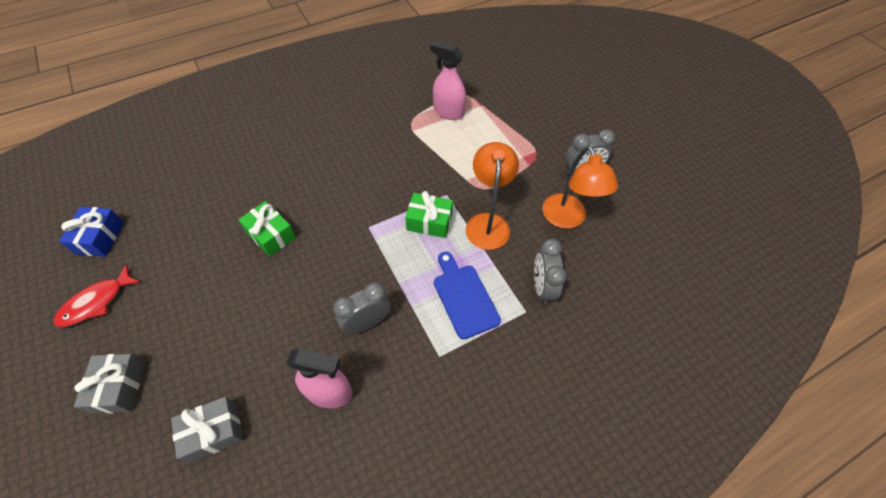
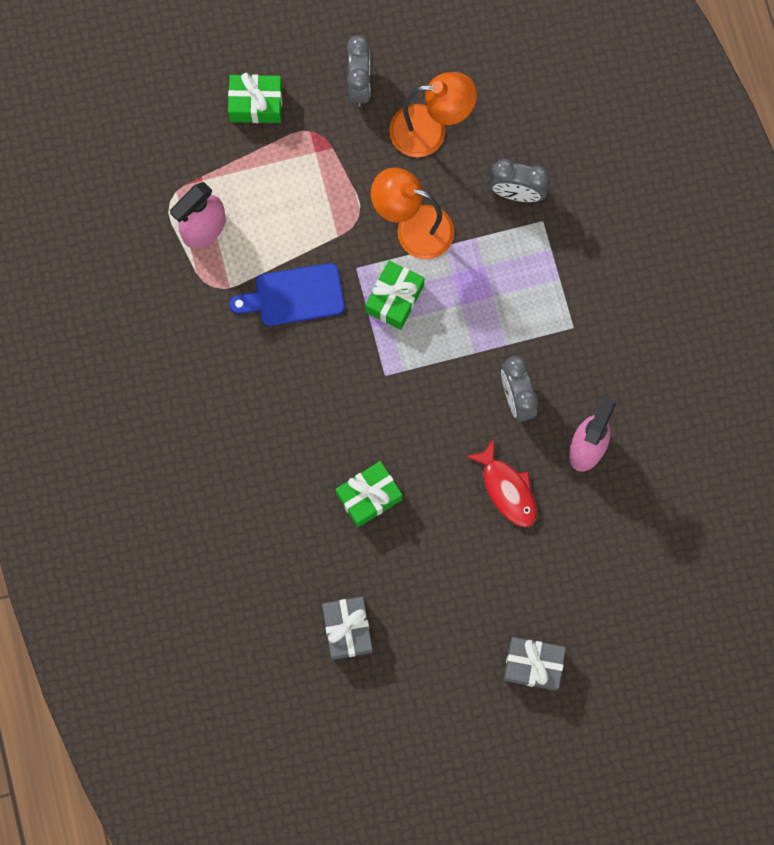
camera: 75 degrees left, 20 degrees up
(96, 302) = (419, 703): red fish -> red fish (507, 489)
(100, 238) = (322, 711): blue gift -> none
(213, 432) = (602, 565): grey gift -> grey gift (347, 629)
(464, 297) = (509, 283): blue cutting board -> blue cutting board (294, 296)
(542, 121) = (256, 104): none -> green gift

